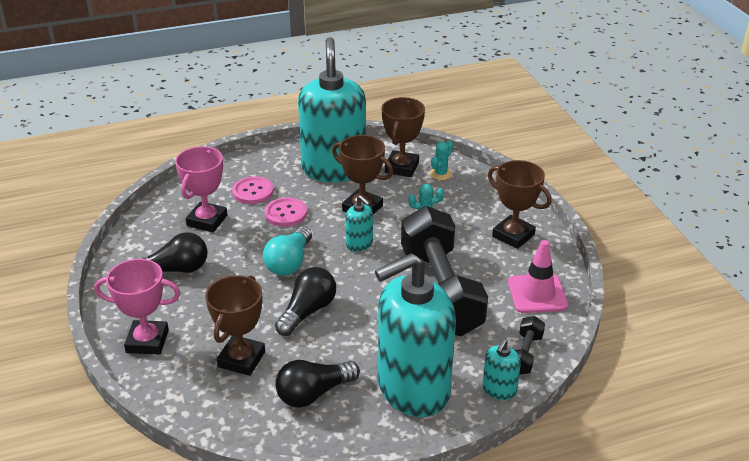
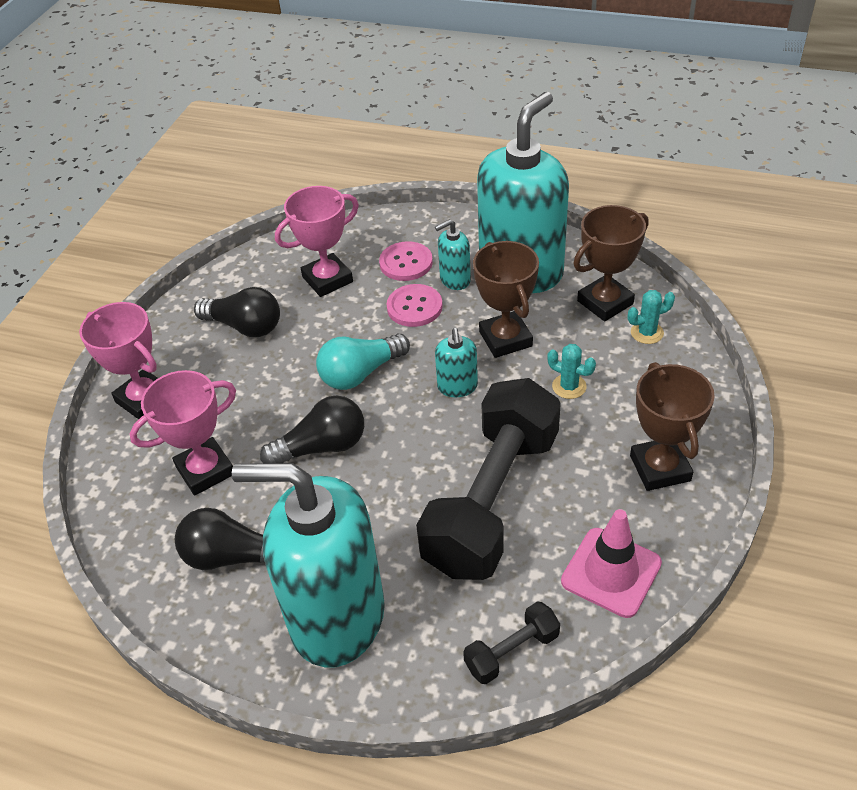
camera: 40 degrees right, 10 degrees up
(241, 359) = (205, 470): brown trophy -> pink trophy
(499, 390) = (432, 682): turquoise soap dispenser -> turquoise soap dispenser (455, 279)

